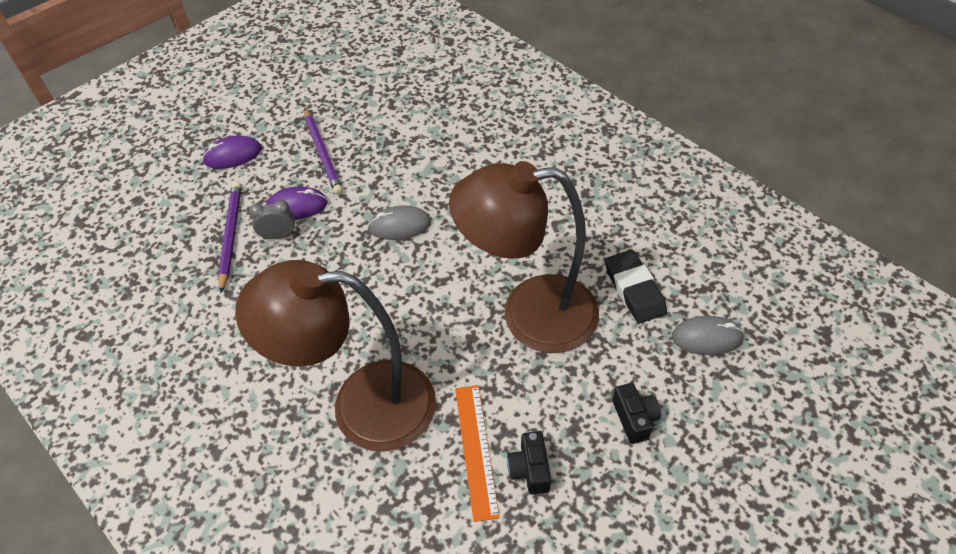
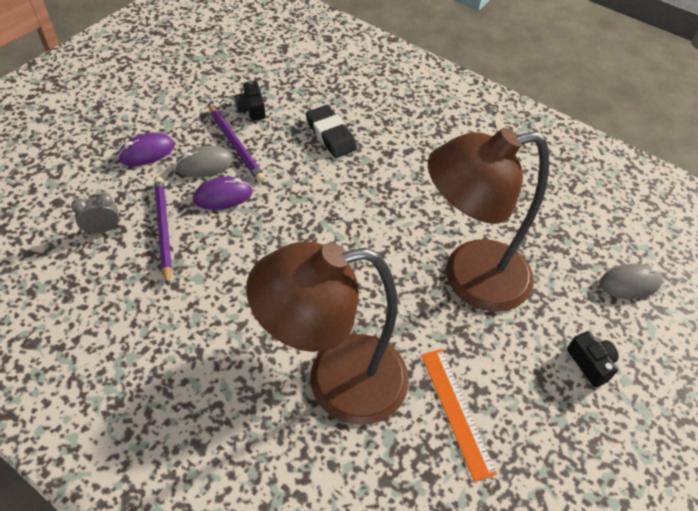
camera: 15 degrees left, 0 degrees up
(278, 236) = (212, 225): grey clock -> grey clock (103, 229)
(400, 226) = (327, 206): grey mouse -> grey mouse (205, 164)
(530, 469) = (511, 423): black camera -> black camera (251, 109)
(634, 290) = (555, 247): black eraser -> black eraser (330, 135)

